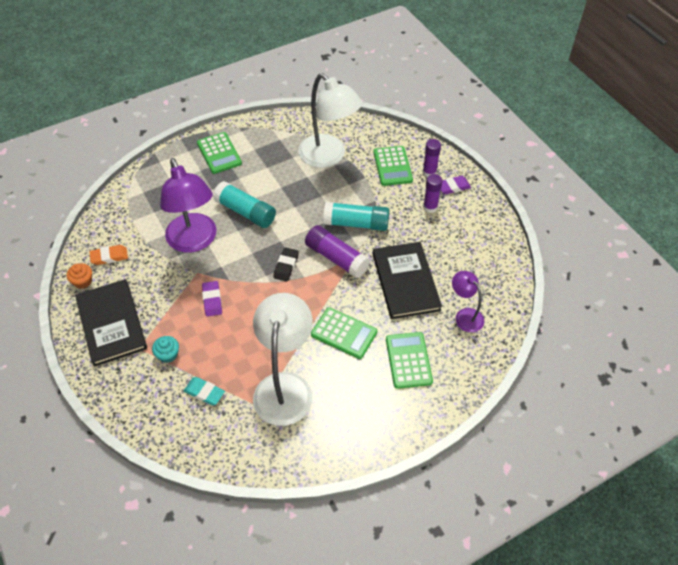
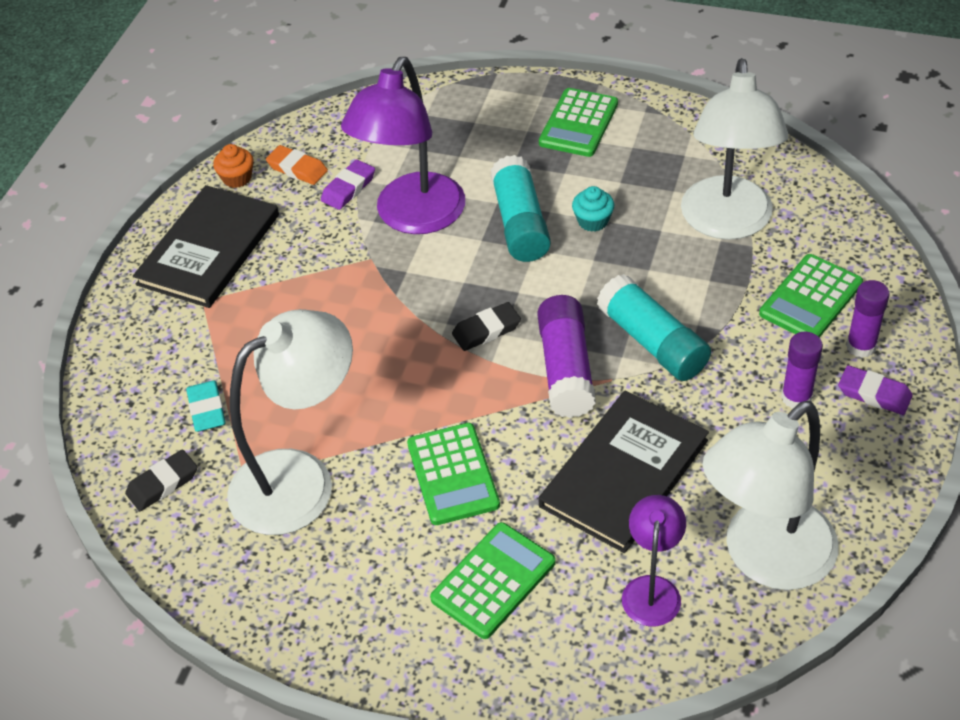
camera: 50 degrees right, 5 degrees down
(168, 354) = (222, 333): turquoise cupcake -> turquoise cupcake (593, 221)
(212, 300) = (346, 306): purple eraser -> purple eraser (348, 188)
(225, 439) = (162, 484): none -> black eraser
(487, 274) = (765, 559): none -> white lamp

